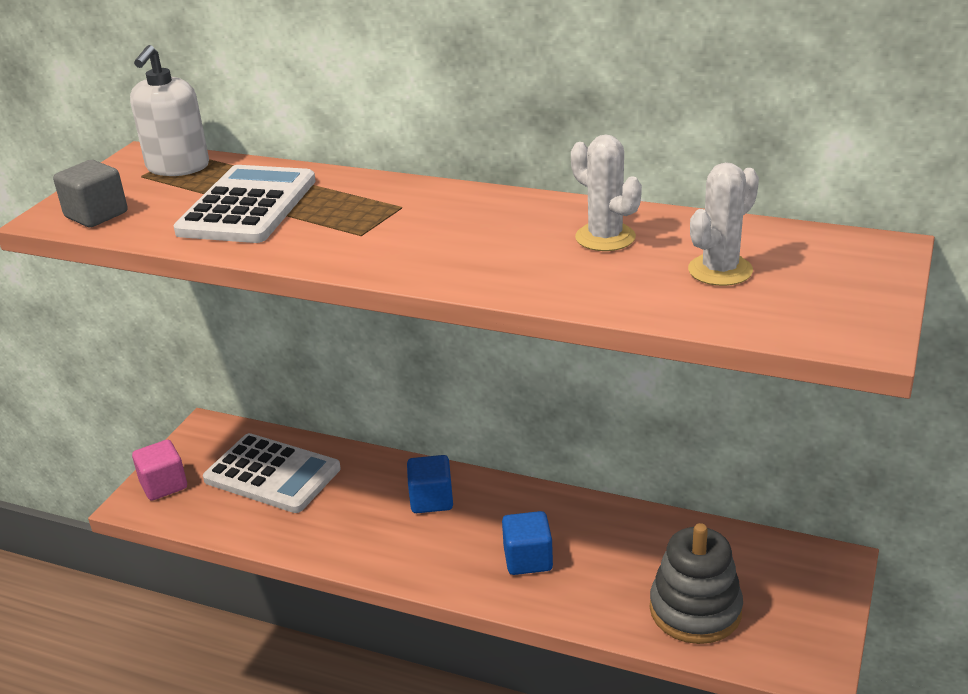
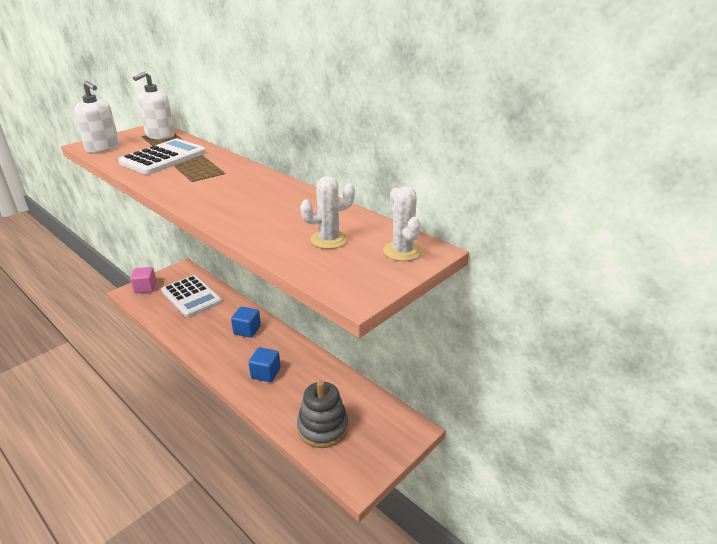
camera: 20 degrees right, 0 degrees up
(96, 215) = (103, 148): grey cube -> white soap dispenser
(605, 237) = (295, 209): white cactus -> white cactus (402, 251)

